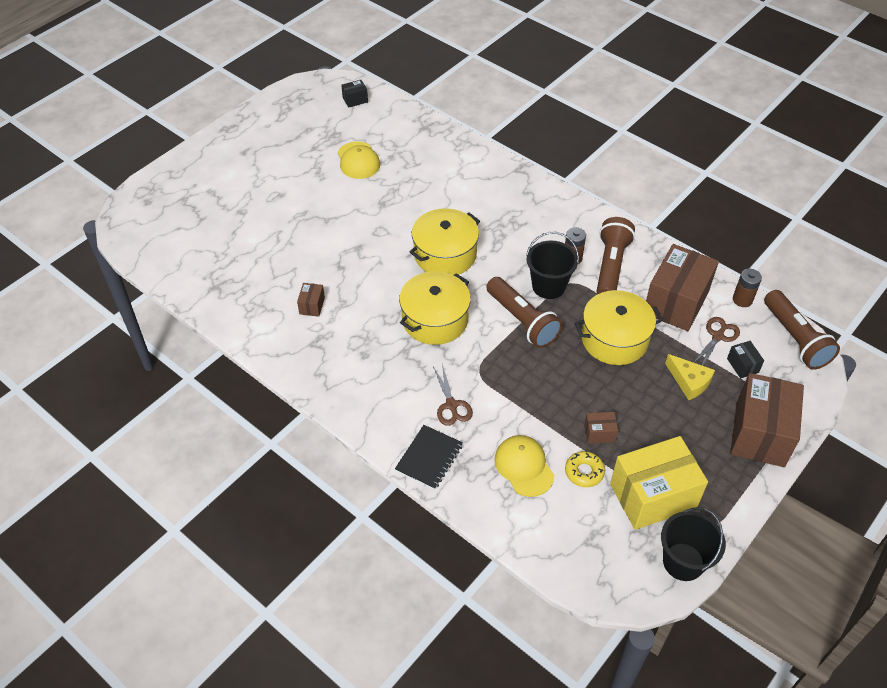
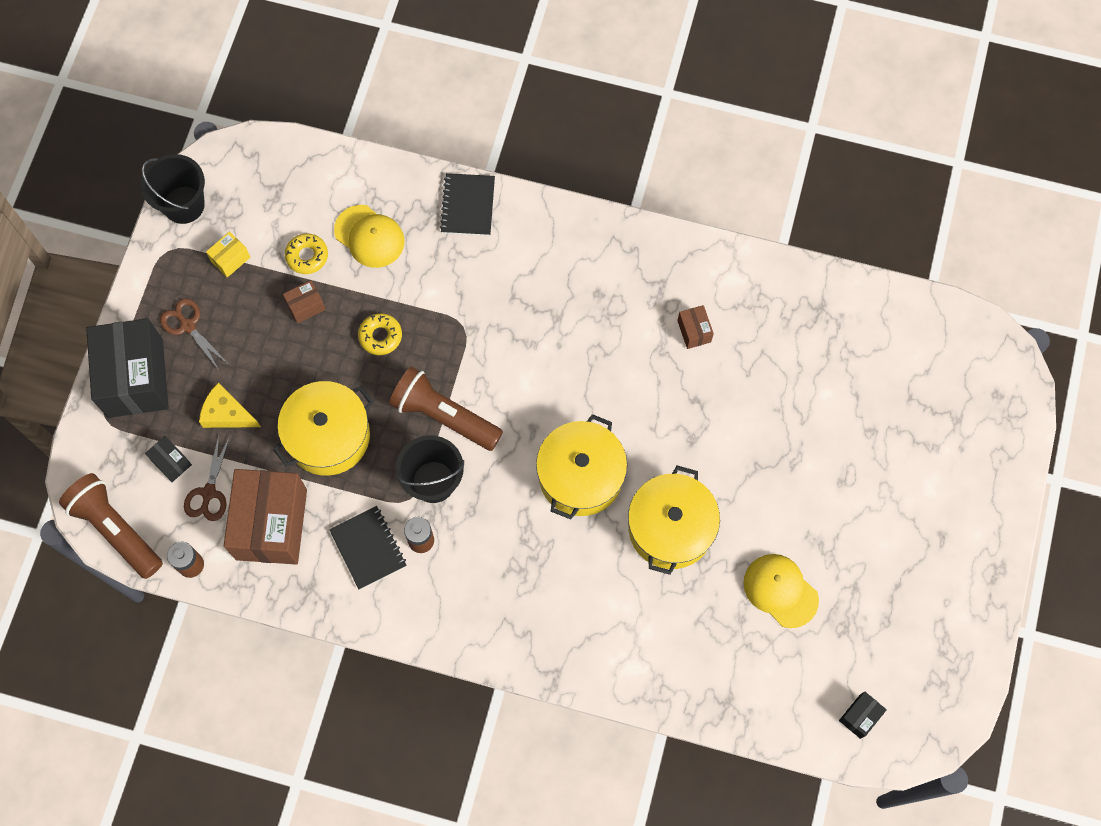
camera: 155 degrees right, 20 degrees up
(435, 319) = (544, 373): yellow pot -> yellow pot (670, 528)
(451, 405) = (473, 273): brown scissors -> brown scissors (188, 326)
(547, 389) = (380, 336): none -> yellow donut
(611, 266) = (368, 548): brown flashlight -> black notebook
(652, 496) = (230, 259): yellow box -> yellow box, size x0.42
(760, 434) = (135, 378): brown box -> black box

